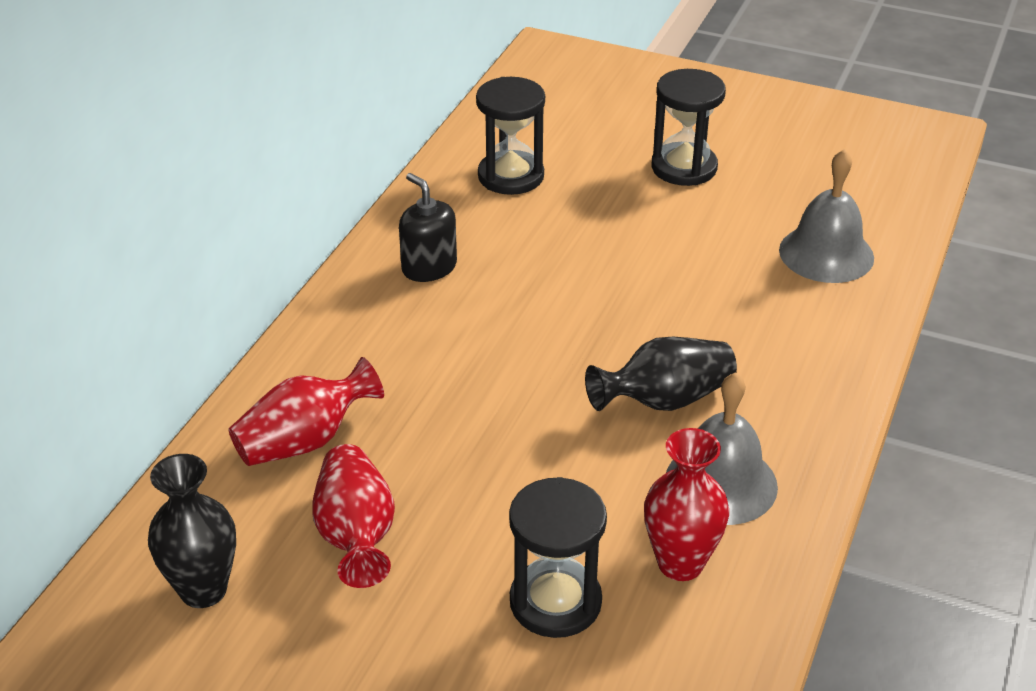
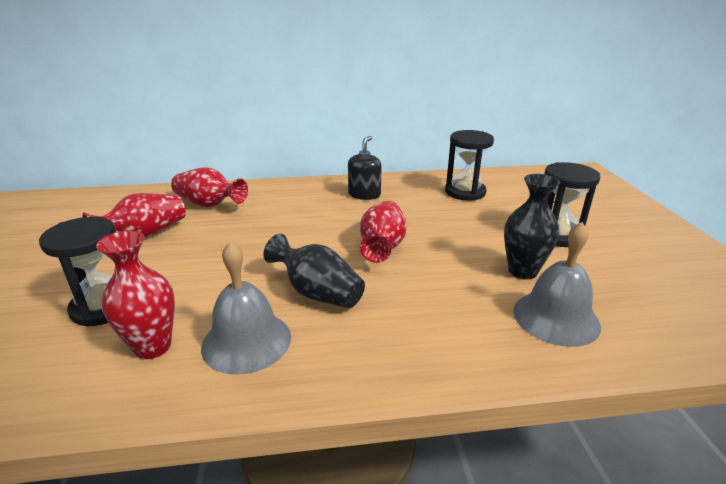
camera: 60 degrees right, 10 degrees down
(203, 590) = (97, 212): black vase -> black vase (522, 271)
(598, 309) = (382, 246): none -> red vase

